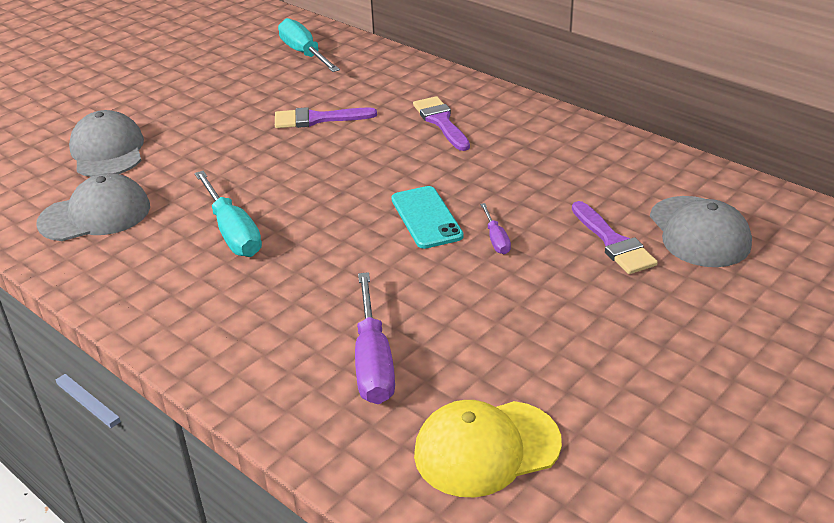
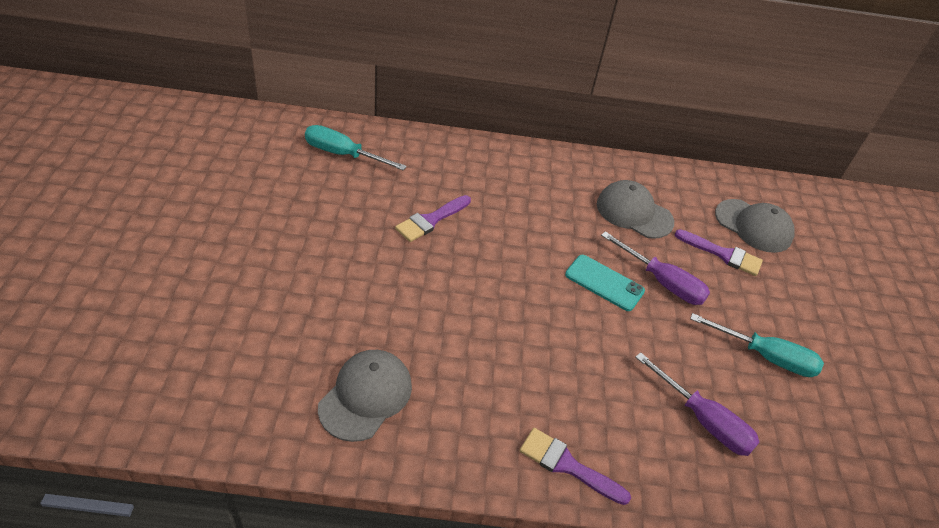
camera: 45 degrees left, 10 degrees up
(108, 151) = (293, 324): grey cap -> grey cap (634, 213)
(233, 232) = (494, 359): turquoise screwdriver -> turquoise screwdriver (765, 356)
(441, 122) = (520, 190): purple brush -> purple brush (567, 465)
(486, 448) = (824, 447): yellow cap -> none
(496, 239) = (662, 282): purple screwdriver -> purple screwdriver, size x1.95

